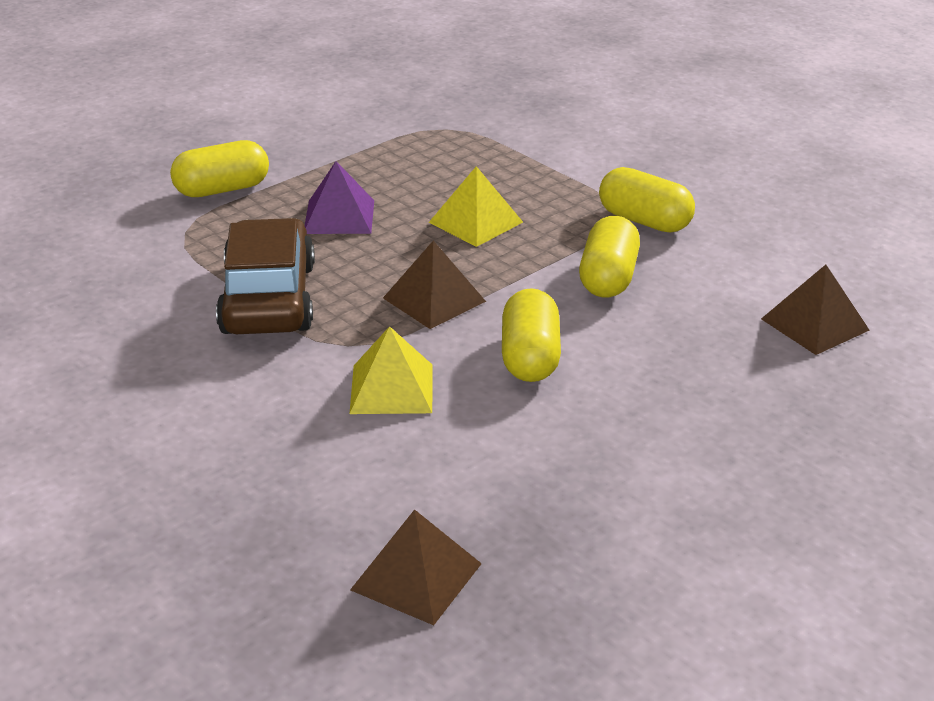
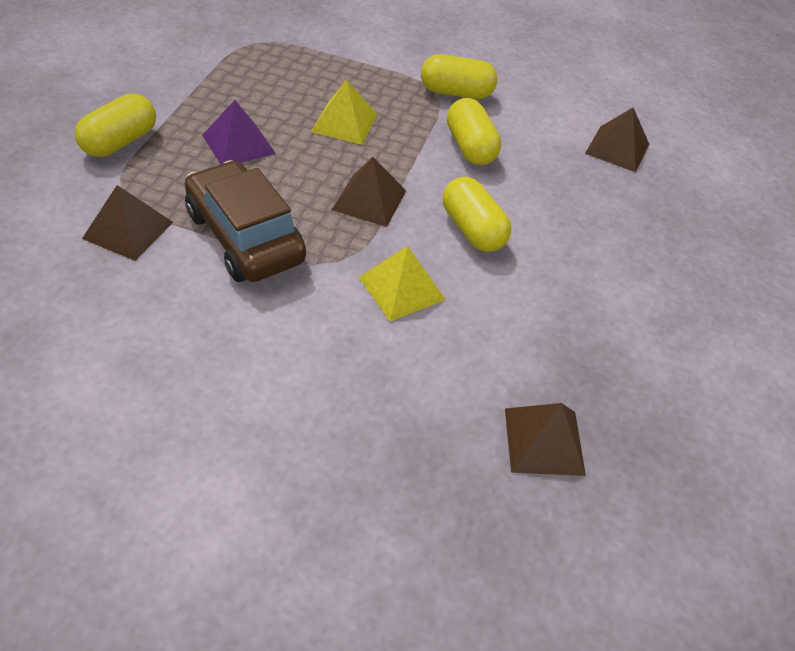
camera: 35 degrees left, 15 degrees up
(162, 264) = (128, 230): none -> brown pyramid

